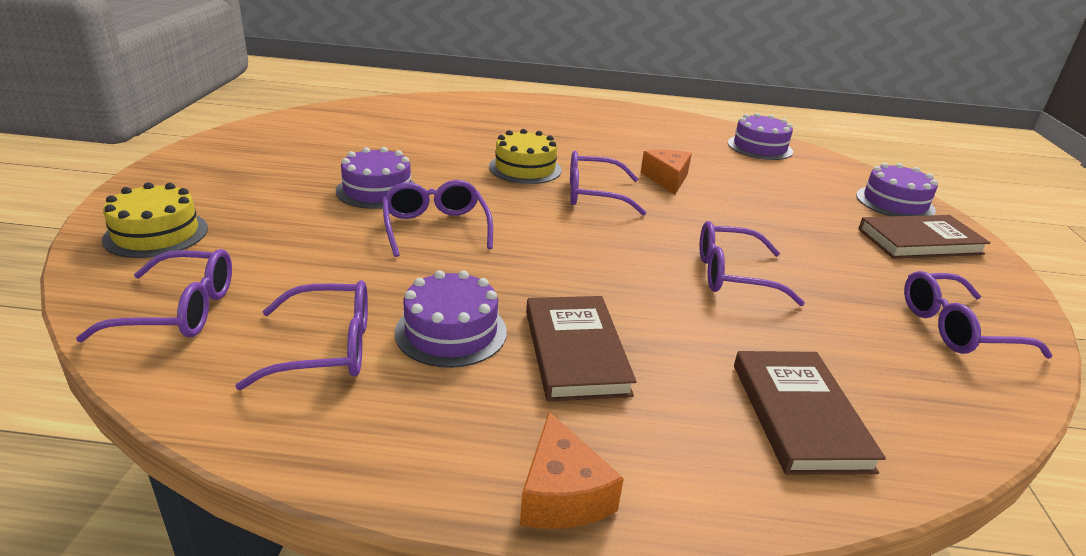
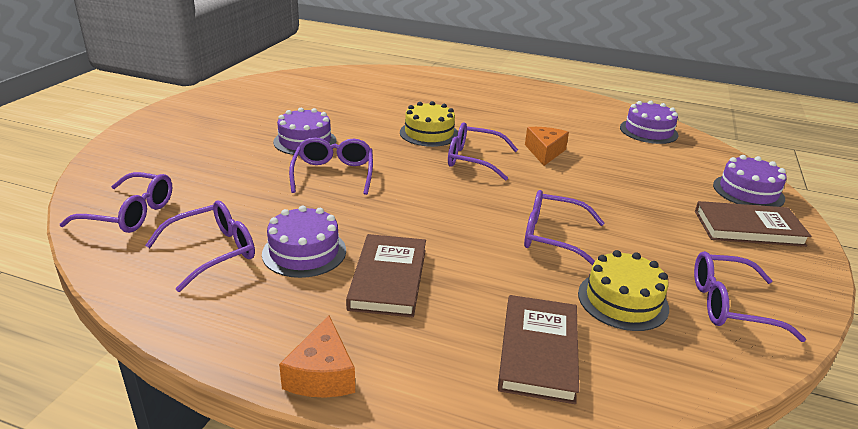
camera: 15 degrees right, 0 degrees up
(156, 234) = (138, 159): yellow cake -> yellow cake (622, 300)
(327, 348) = (213, 252): purple glasses -> purple glasses turned 45 degrees counterclockwise

